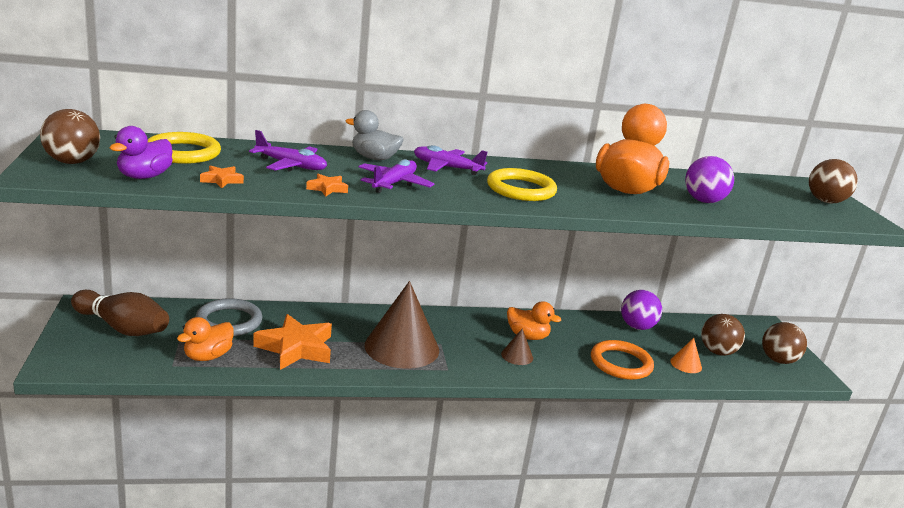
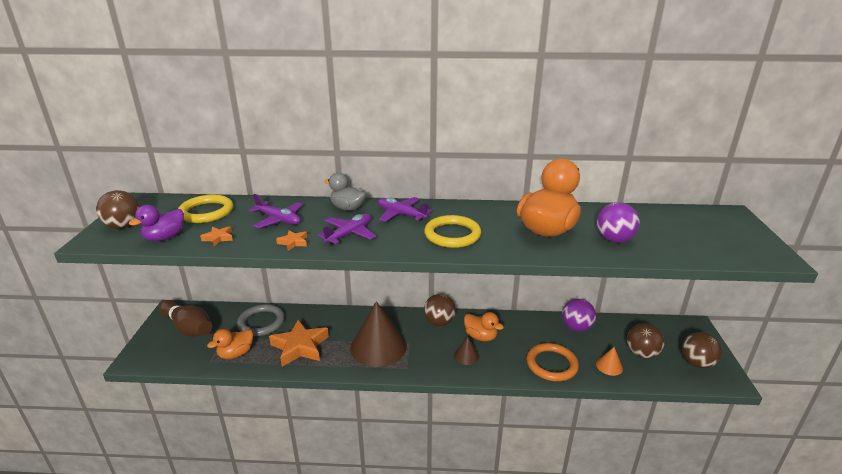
camera: 15 degrees right, 5 degrees up
(825, 201) = (737, 234): brown ball -> brown ball (439, 322)

